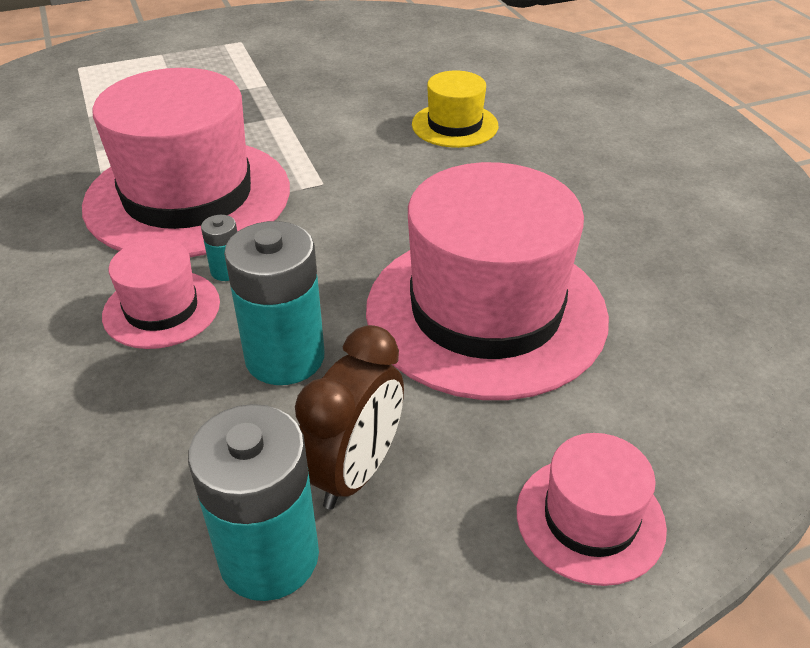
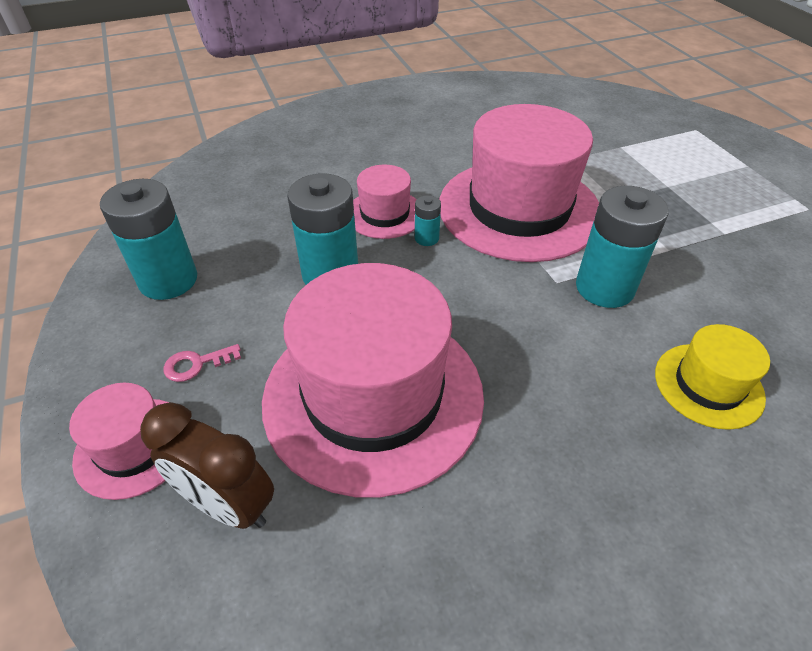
camera: 90 degrees right, 5 degrees up
(335, 157) = (604, 288): none -> turquoise battery
(355, 472) = (218, 314): brown clock -> brown clock (228, 505)
(451, 479) = (196, 364): none -> pink key

